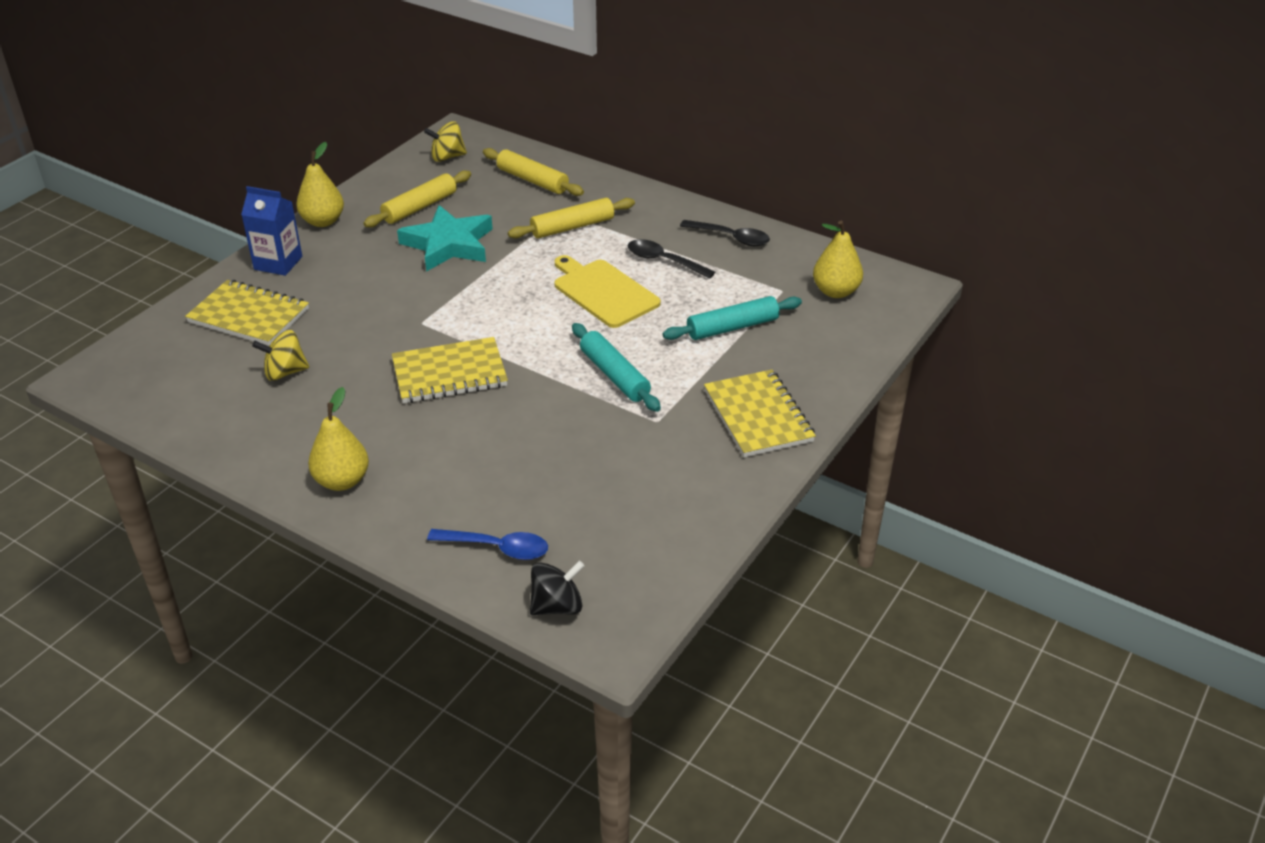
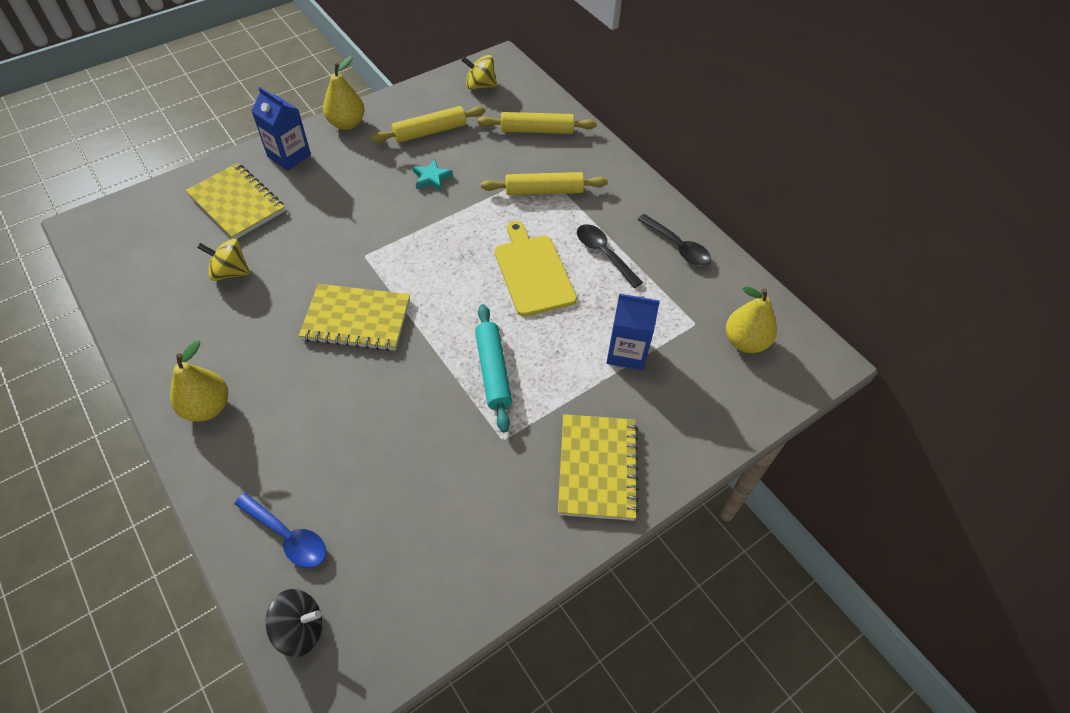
camera: 20 degrees right, 15 degrees up
(448, 244) = (431, 178): turquoise star -> turquoise star, size x0.47
(532, 180) = (537, 130): yellow rolling pin -> yellow rolling pin turned 60 degrees counterclockwise
(732, 327) = (627, 352): turquoise rolling pin -> blue carton

